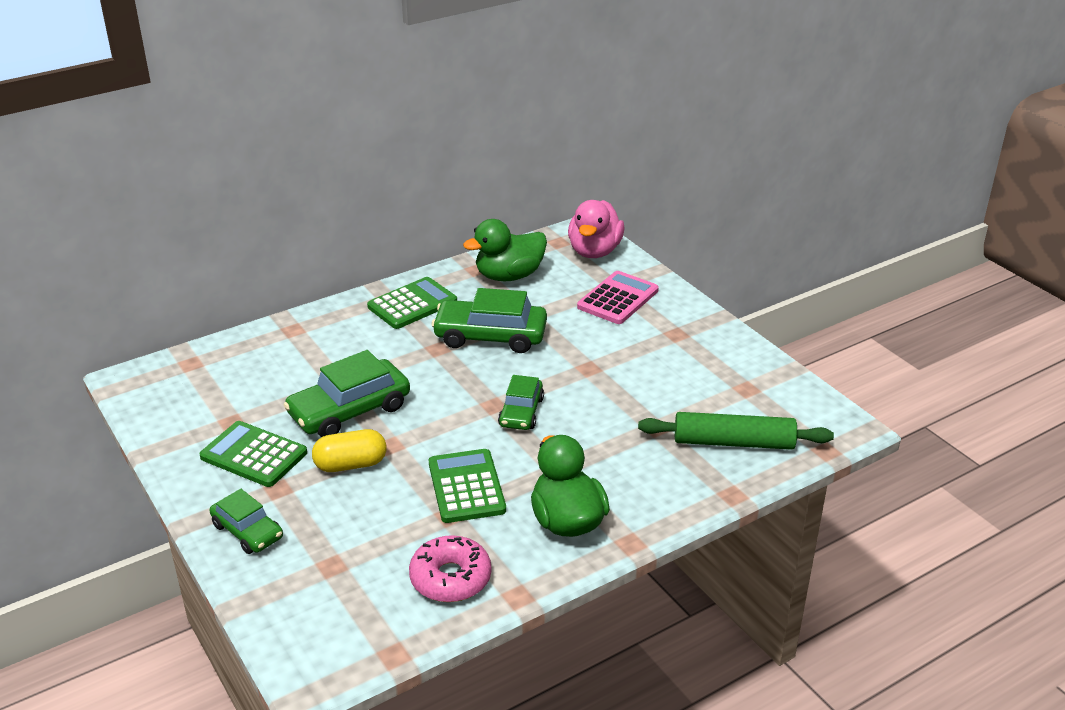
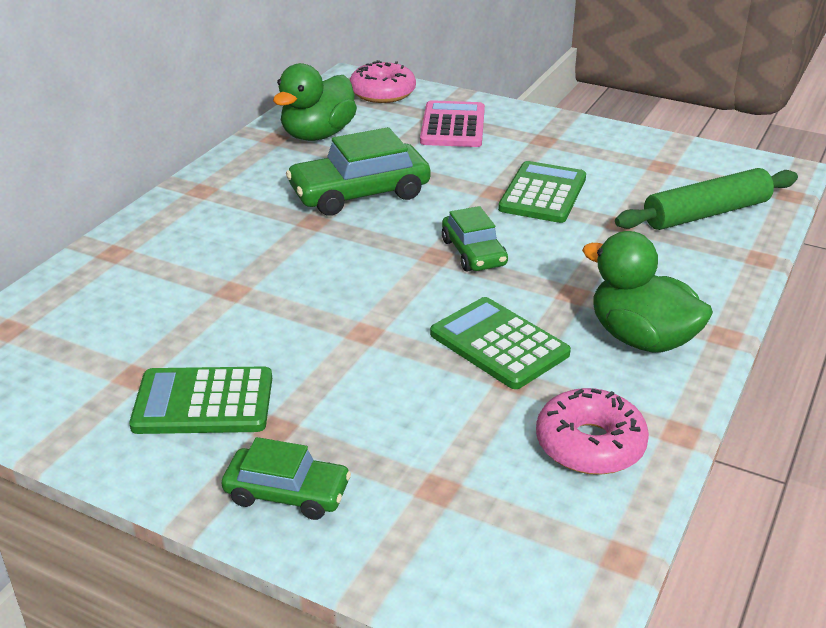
camera: 30 degrees left, 0 degrees up
(349, 410) = (276, 313): green car -> none
(351, 464) = (340, 369): yellow capsule -> none
(412, 304) = (237, 188): green calculator -> green calculator (543, 193)
(594, 251) = (382, 93): pink duck -> pink donut

